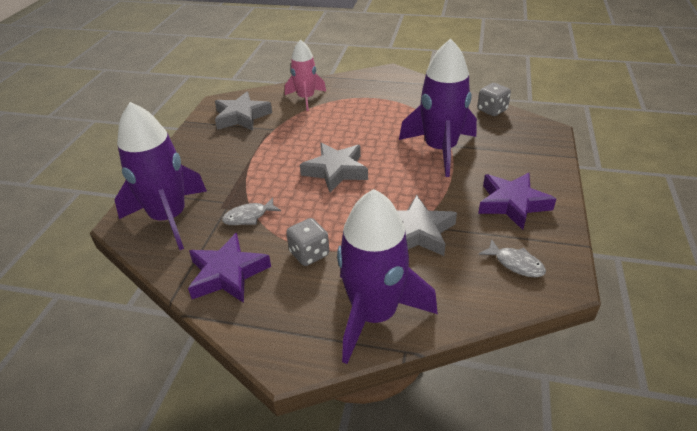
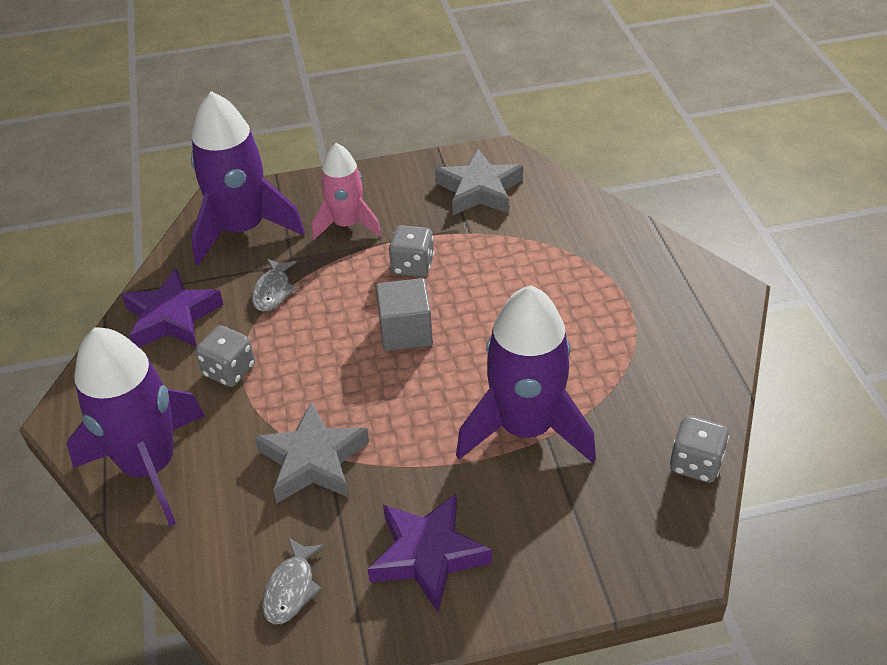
camera: 65 degrees right, 5 degrees up
(249, 217) = (273, 291): grey fish -> grey fish turned 120 degrees counterclockwise
(282, 155) = (412, 266): none -> grey dice
(306, 98) = (570, 230): pink rocket -> pink rocket (347, 225)
(336, 171) = (405, 331): grey star -> grey cube

